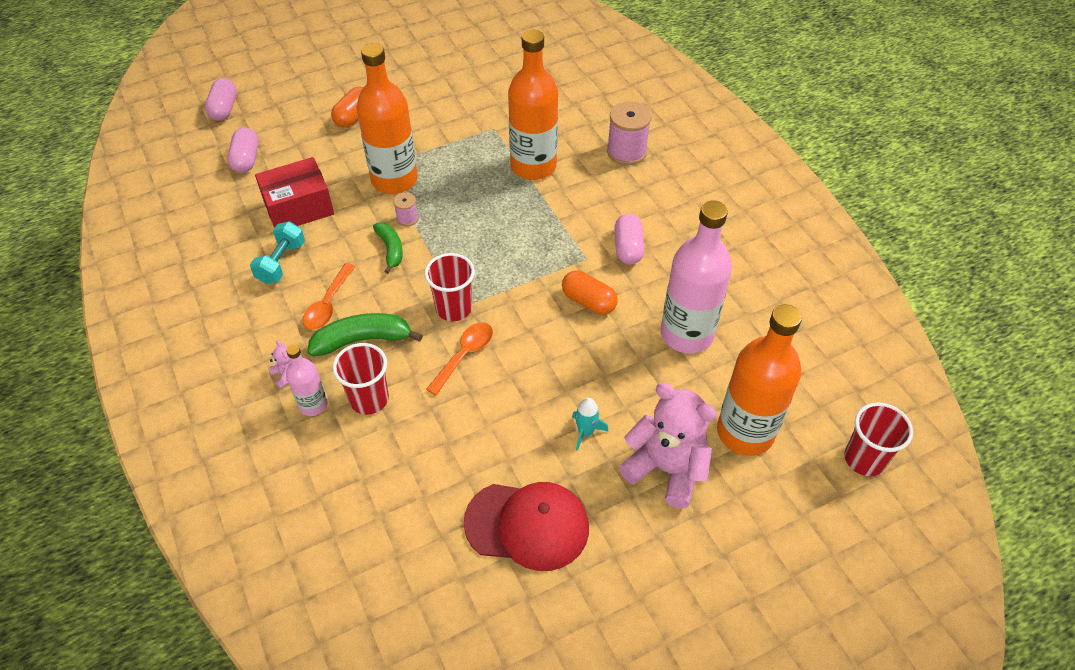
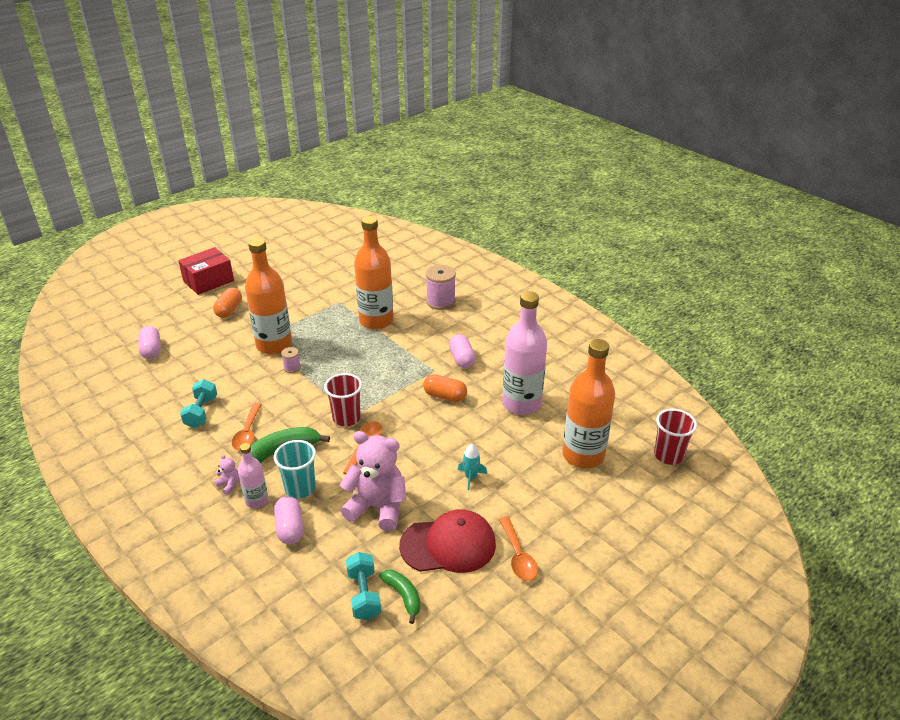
camera: 15 degrees left, 15 degrees down
(224, 109) = (123, 320): pink capsule -> pink capsule (290, 528)
(298, 207) = (204, 374): red box -> red box (208, 281)
(369, 399) = (300, 488): red cup -> turquoise cup
(390, 250) = (285, 389): green banana -> green banana (403, 596)
(403, 570) = (364, 595): none -> turquoise dumbbell
(611, 563) = (518, 556): none -> orange spoon
(666, 469) = (536, 488): pink teddy bear -> pink teddy bear (377, 507)

